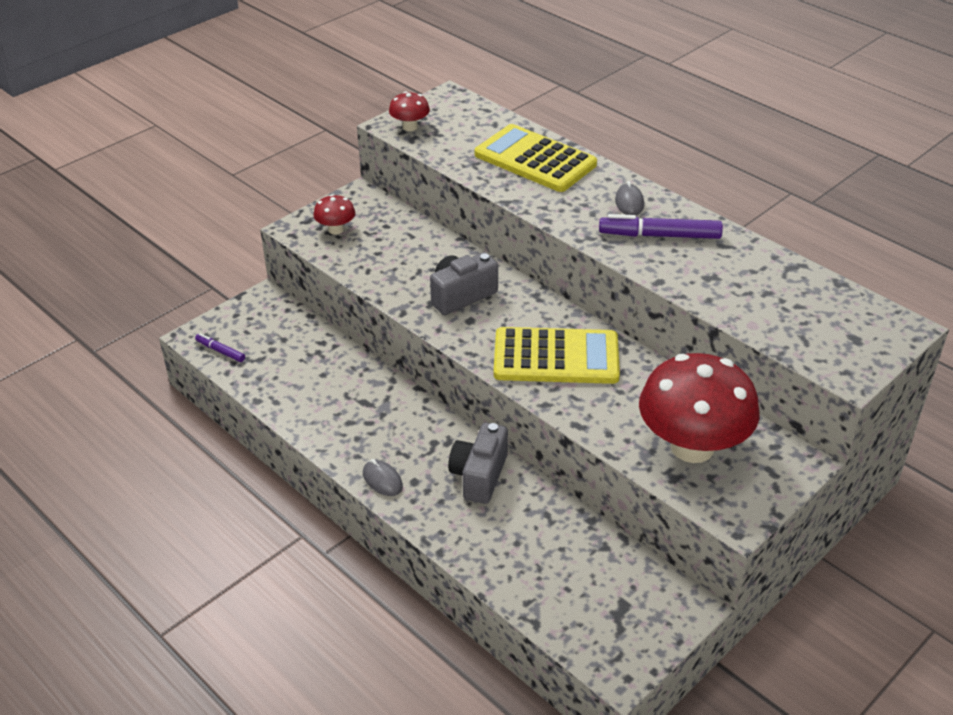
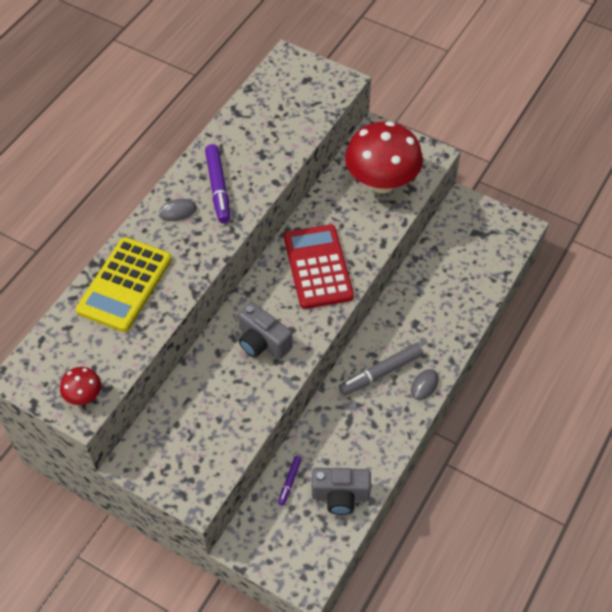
camera: 105 degrees left, 15 degrees up
(220, 351) = (321, 554): purple marker -> purple marker (289, 482)
(336, 229) = (191, 464): red mushroom -> none
(417, 443) = (380, 373): none -> grey marker
(479, 476) = (399, 327): grey camera -> grey camera (340, 496)
(556, 357) = (318, 267): yellow calculator -> red calculator

